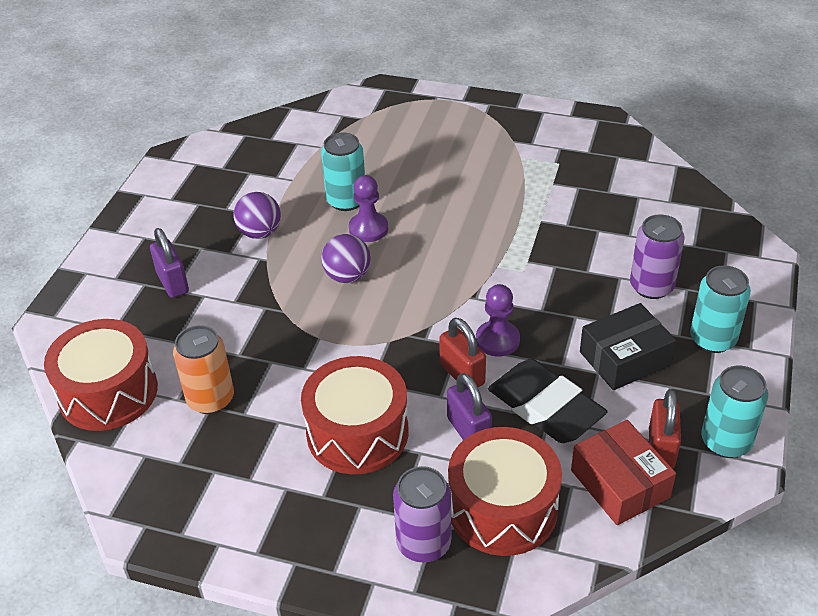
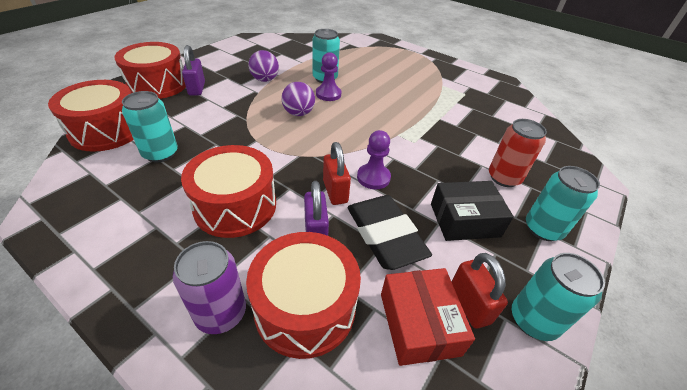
camera: 15 degrees right, 0 degrees up
(109, 295) = (158, 85): none -> red drum
(210, 399) = (160, 153): orange can -> turquoise can
(651, 286) = (504, 178): purple can -> red can
(661, 449) = (469, 304): red padlock -> red padlock turned 45 degrees counterclockwise

